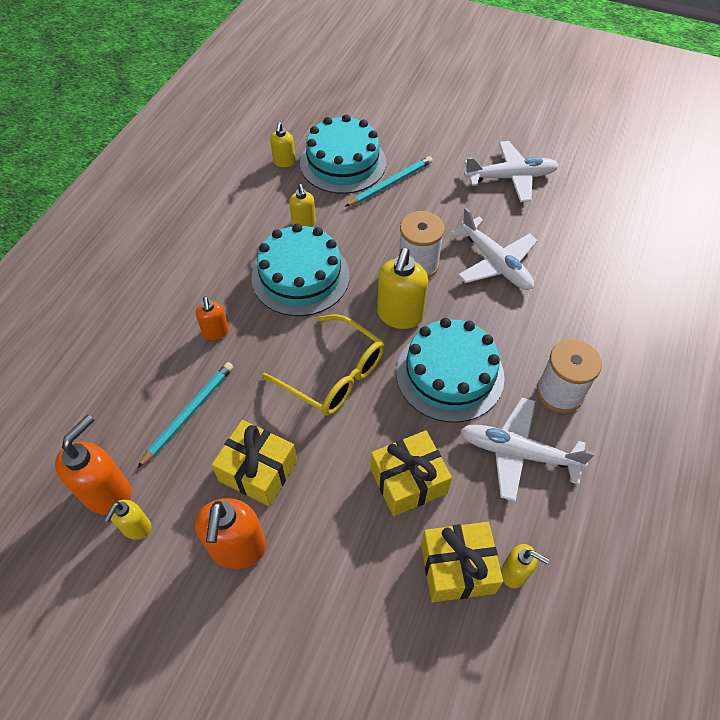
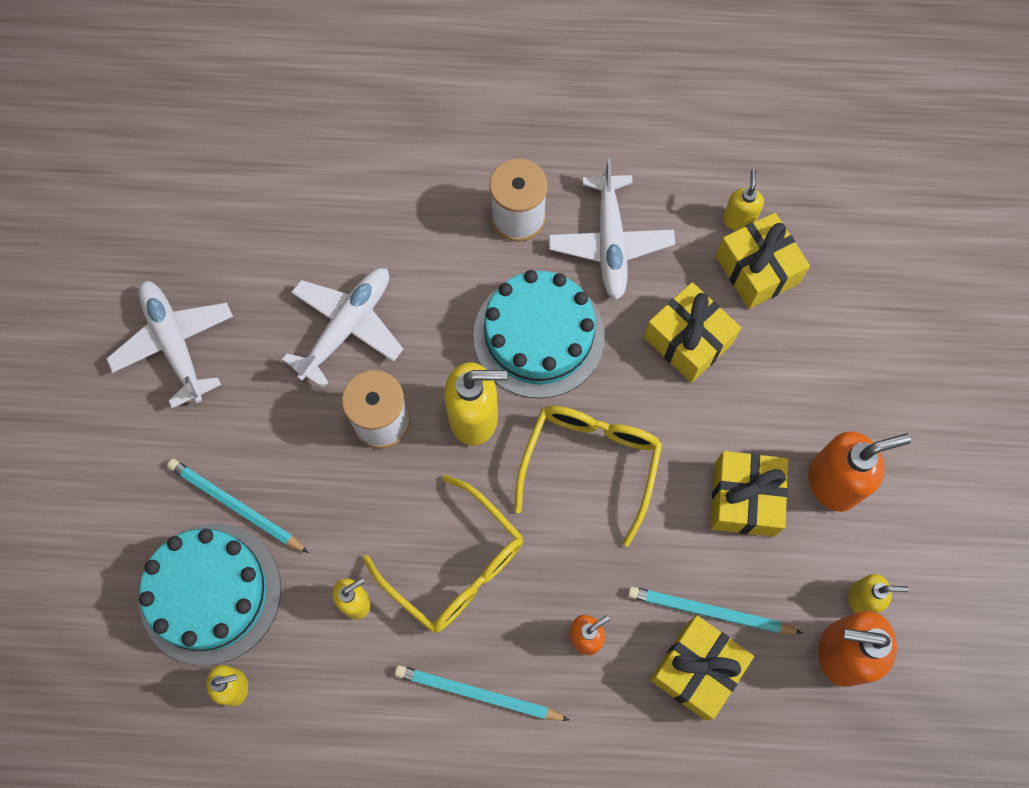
camera: 110 degrees left, 15 degrees up
(156, 390) = (697, 669): none -> yellow gift
(215, 265) = (477, 694): none -> turquoise pencil
(300, 276) = (455, 565): turquoise cake -> yellow glasses

